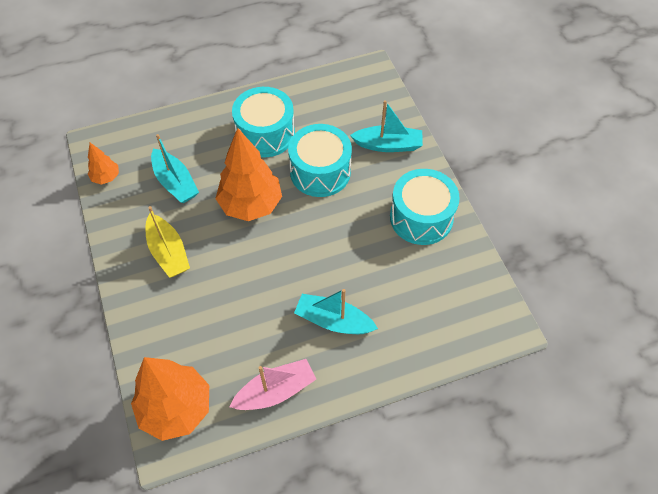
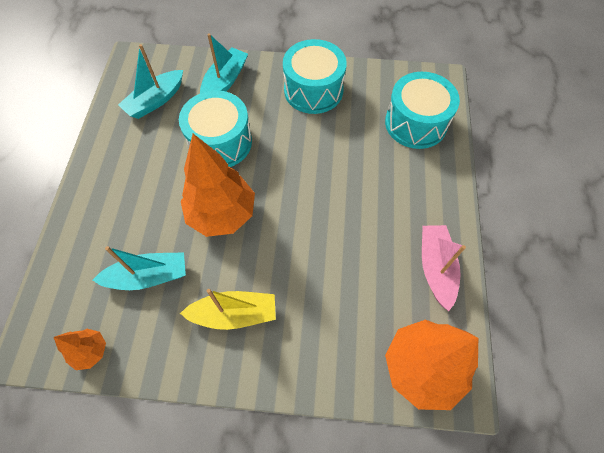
camera: 65 degrees left, 5 degrees up
(265, 134) = (144, 169): turquoise drum -> turquoise drum (415, 123)
(334, 321) = (384, 194): turquoise boat -> turquoise boat (155, 101)

